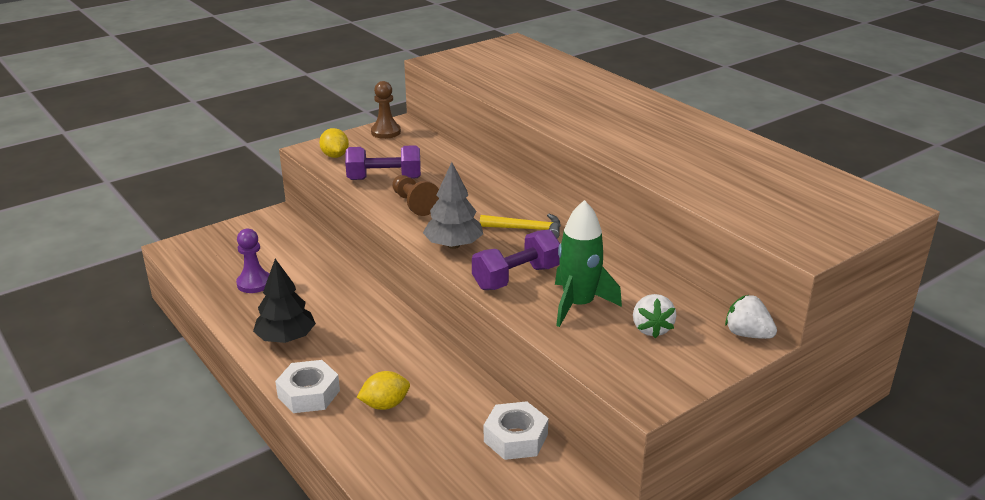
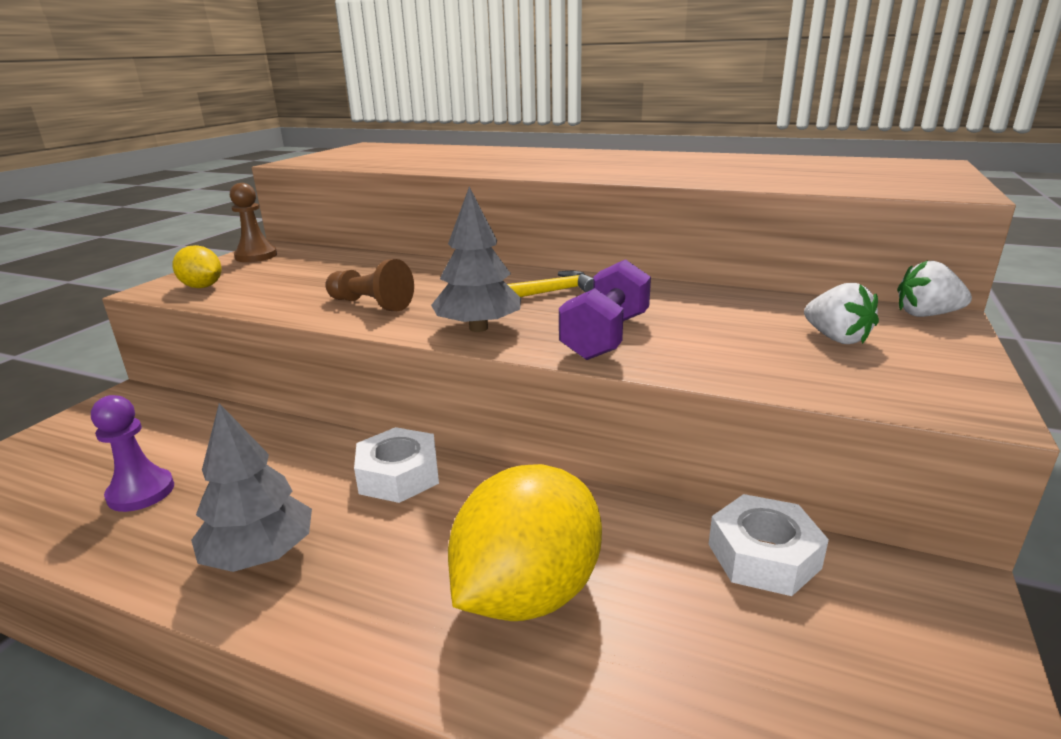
camera: 30 degrees left, 5 degrees down
(286, 338) = (260, 555): black tree -> grey tree
(309, 394) = (378, 634): white nut -> white nut (399, 475)
(384, 179) = (300, 292): purple dumbbell -> none
(385, 405) = (528, 593): yellow lemon -> yellow lemon, size x1.98
(578, 305) = (721, 341): green rocket -> none

